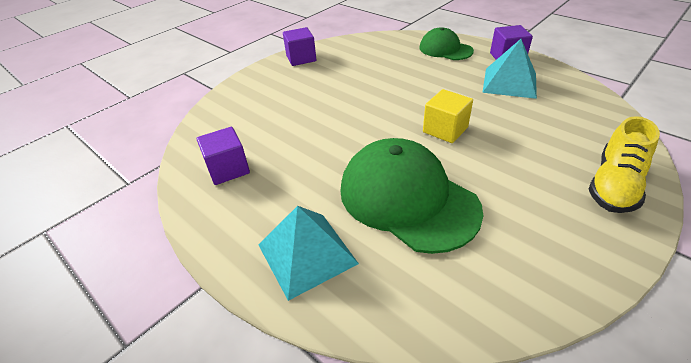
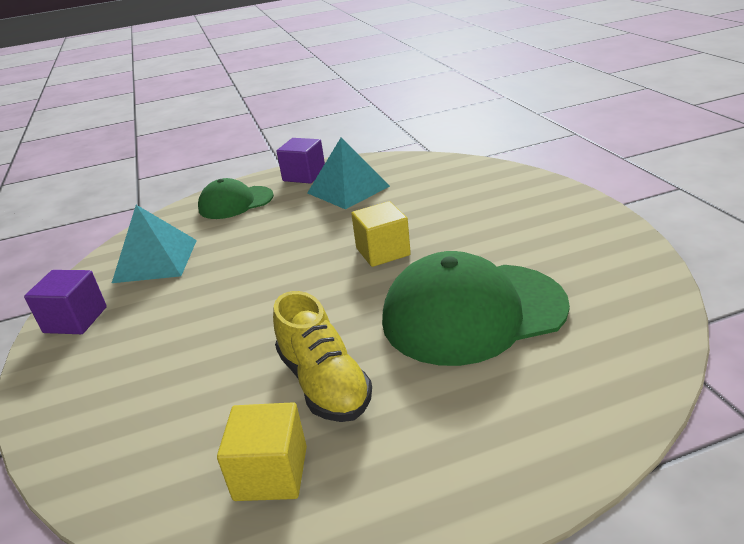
camera: 60 degrees left, 10 degrees down
(228, 169) = (271, 473): purple cube -> yellow cube
(307, 253) = (512, 421): turquoise pyramid -> turquoise pyramid (155, 260)
(614, 185) = (538, 197): yellow shoe -> yellow shoe (324, 383)

